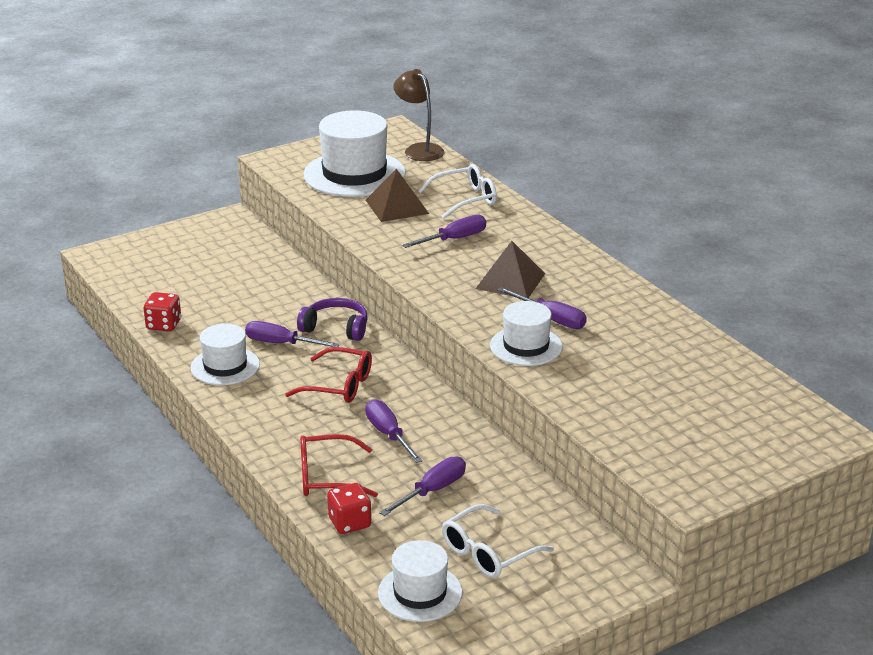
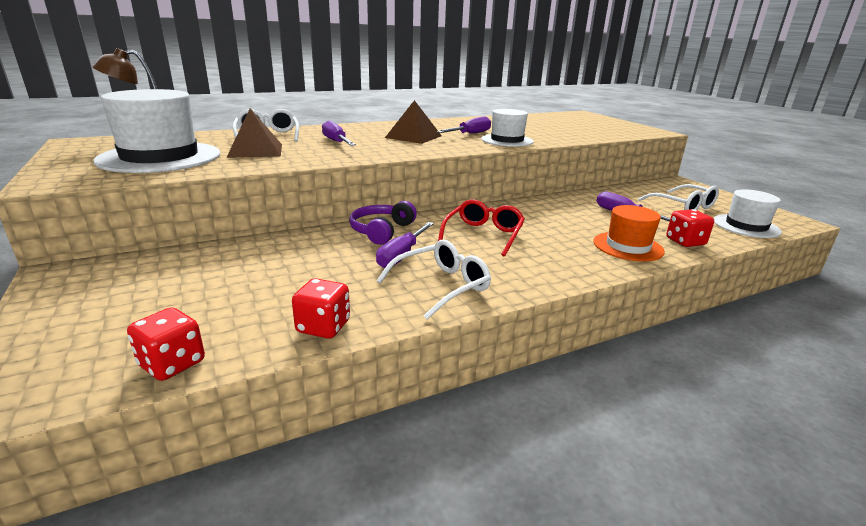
camera: 85 degrees left, 5 degrees down
(125, 286) = (172, 364): none -> red dice
(225, 366) = (441, 286): white hat -> white glasses
(327, 477) = (628, 246): red glasses -> orange hat
(388, 434) = (556, 222): purple screwdriver -> none

